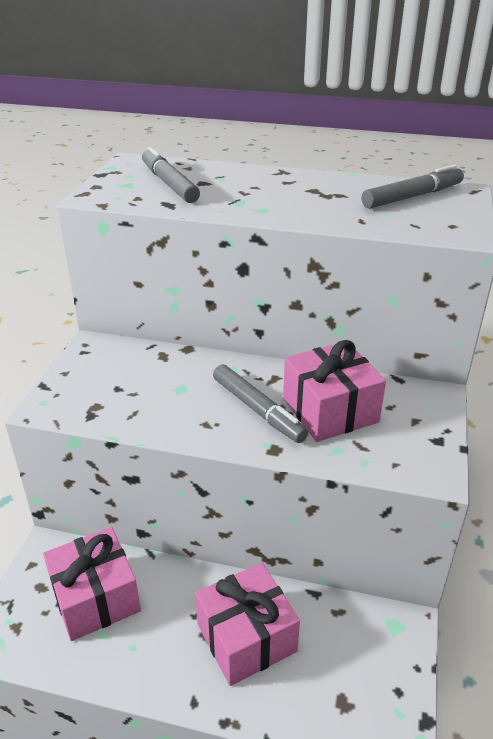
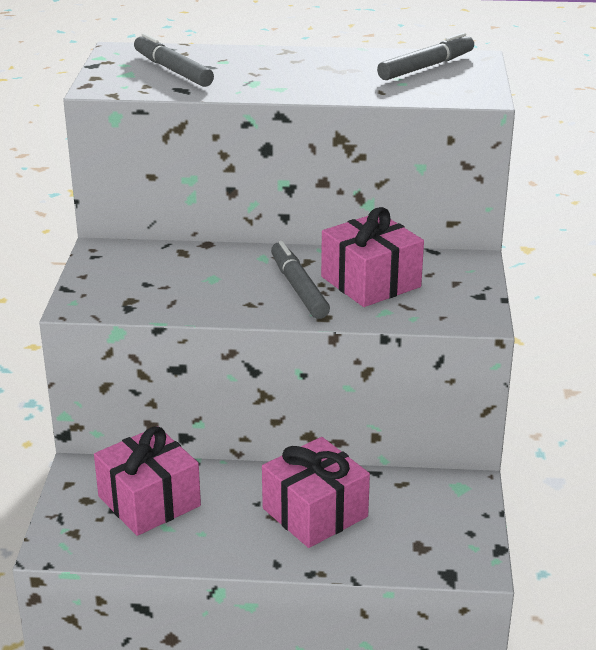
camera: 10 degrees left, 5 degrees down
(258, 410) = (298, 288): grey marker -> grey marker turned 150 degrees counterclockwise

